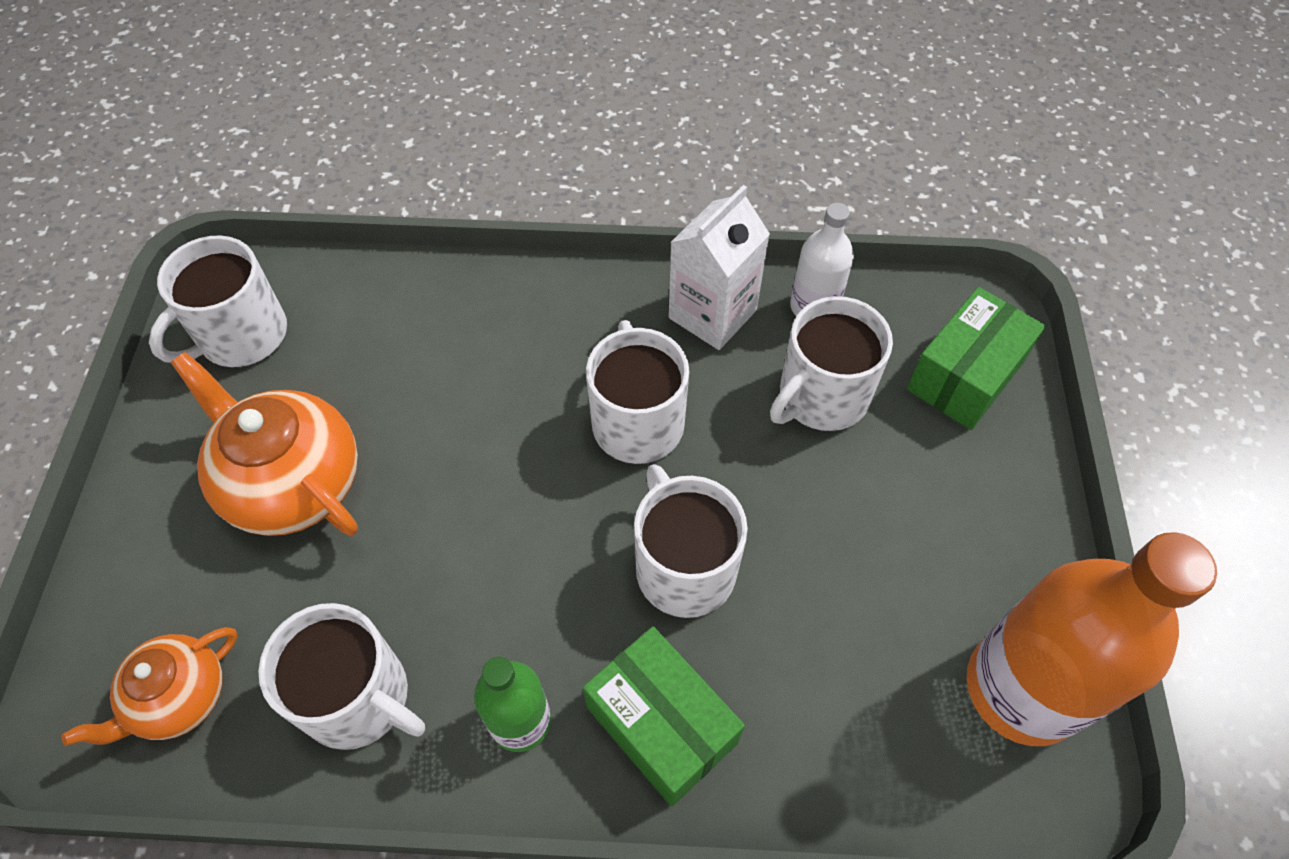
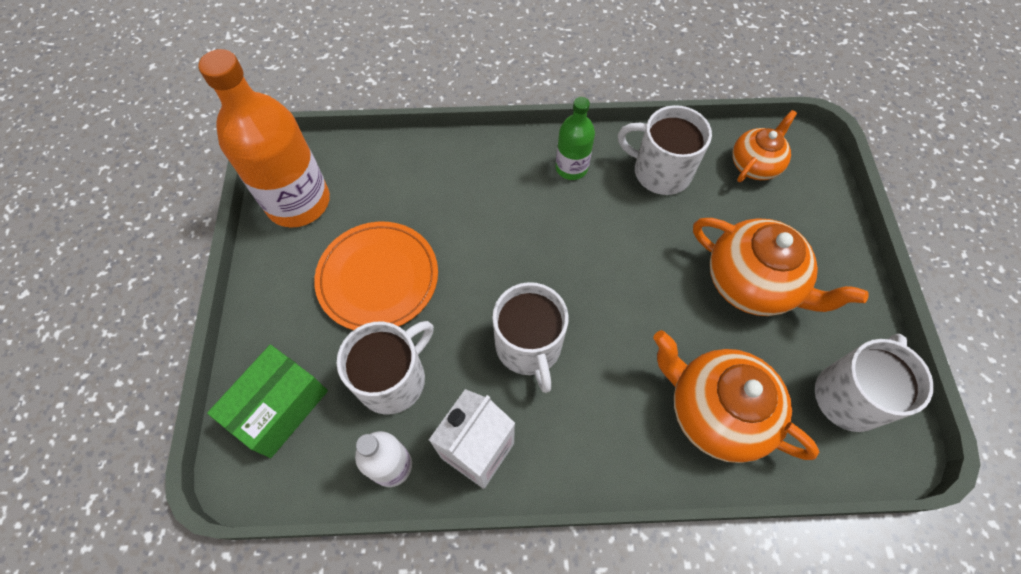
camera: 175 degrees right, 5 degrees up
(414, 332) = (715, 411): none -> orange teapot
(661, 725) = (497, 171): green box -> none
(684, 567) = (489, 250): white mug -> none
(859, 536) = (378, 278): none -> orange plate

